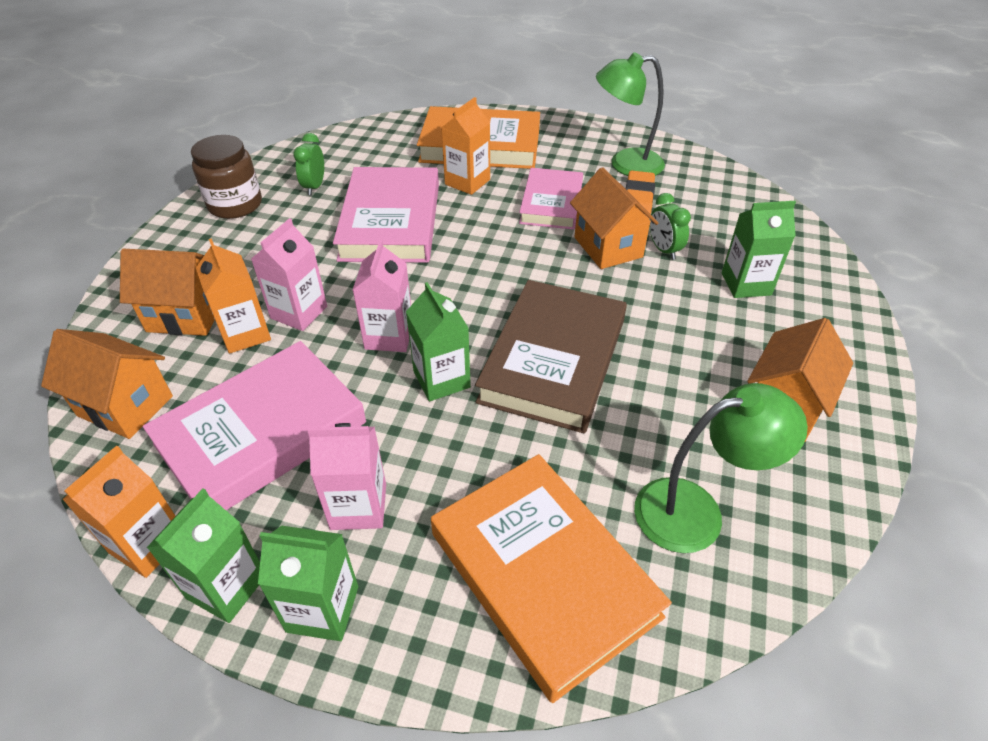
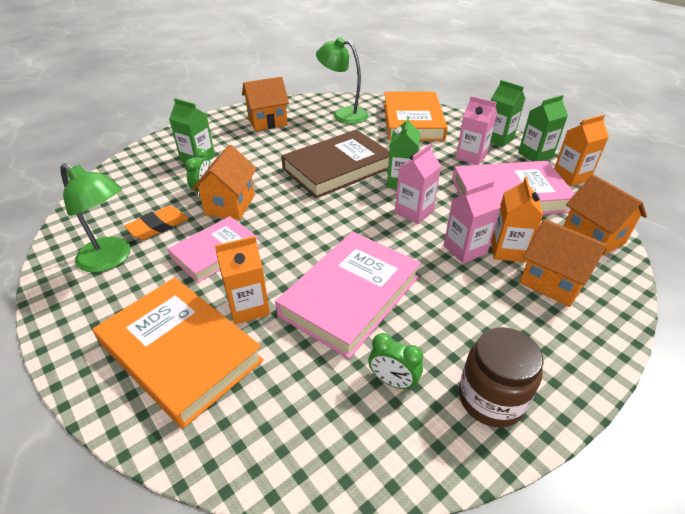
camera: 145 degrees left, 5 degrees down
(314, 187) = (393, 381): green clock -> green clock turned 75 degrees clockwise

